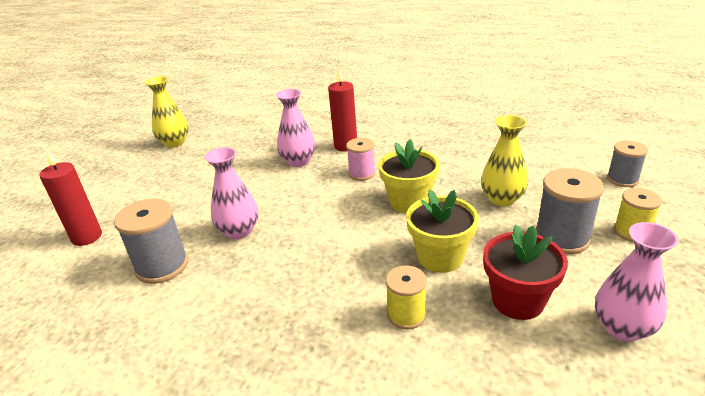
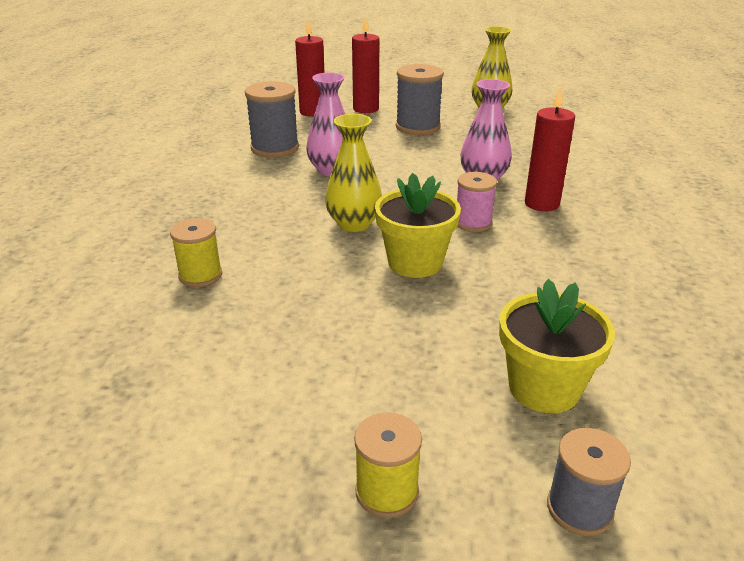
camera: 75 degrees right, 0 degrees up
(113, 203) = (366, 109): none -> red candle
(440, 257) = (298, 292): yellow flower pot -> yellow flower pot (544, 388)
(502, 199) = (448, 343): yellow vase -> yellow vase (354, 224)
(517, 300) = (216, 352): red flower pot -> none
(562, 238) = (355, 401): grey spool -> grey spool (417, 127)
(622, 328) = (157, 443): pink vase -> none

